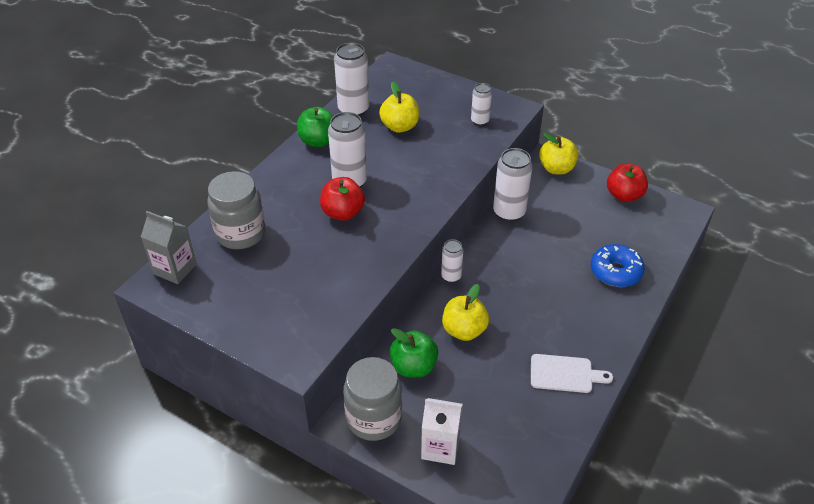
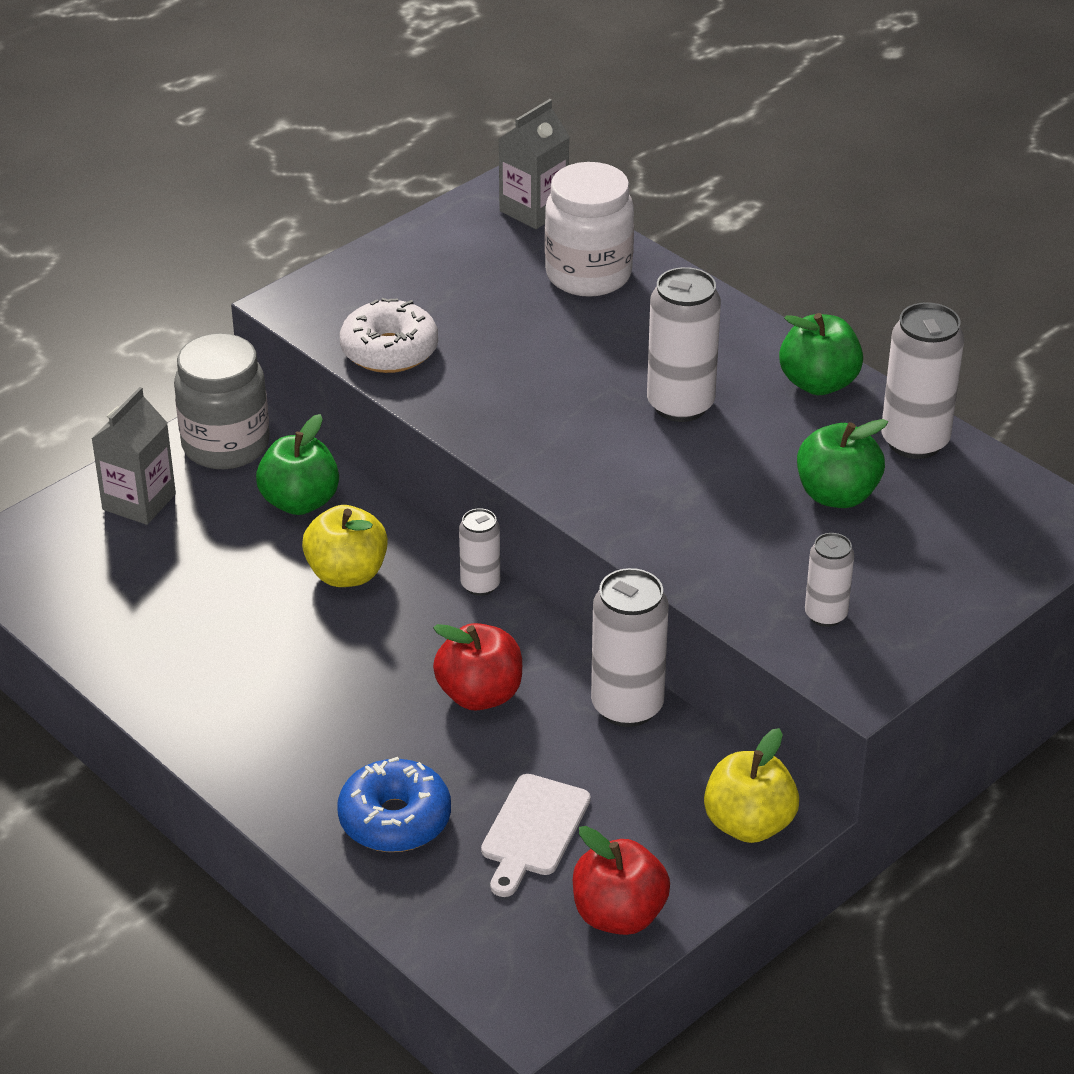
camera: 105 degrees right, 5 degrees down
(241, 233) = (588, 275): grey jar -> white jar
(334, 302) = (389, 350): none -> white donut
(343, 213) = (597, 386): red apple -> red apple (480, 694)
(400, 126) = (837, 495): yellow apple -> green apple
(440, 447) = (139, 502): white carton -> grey carton
(564, 374) = (194, 672): white cutting board -> white cutting board (533, 830)

